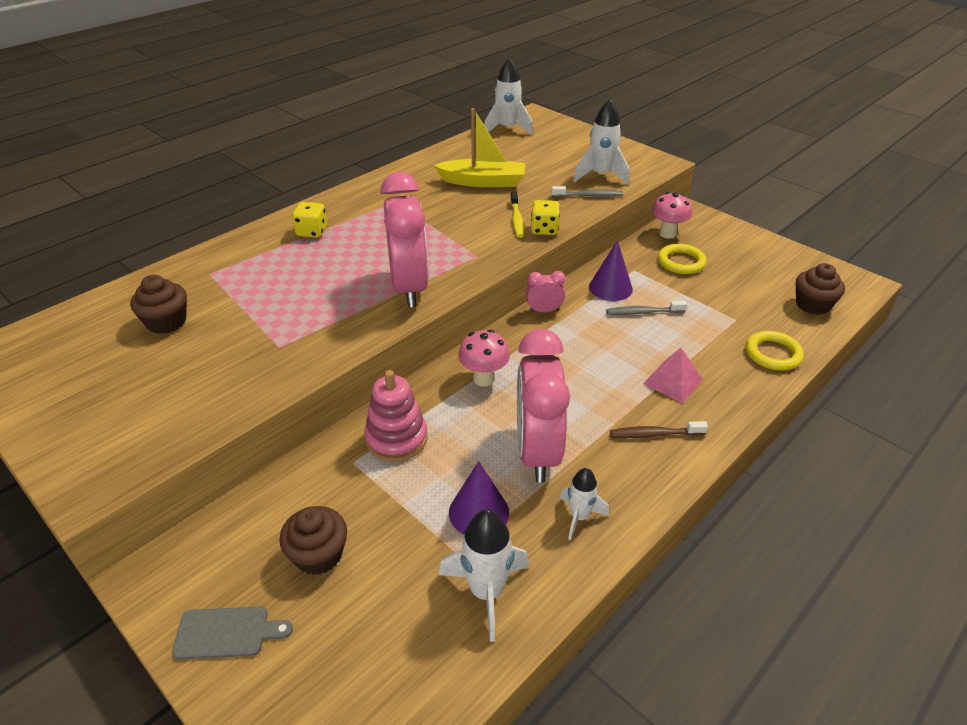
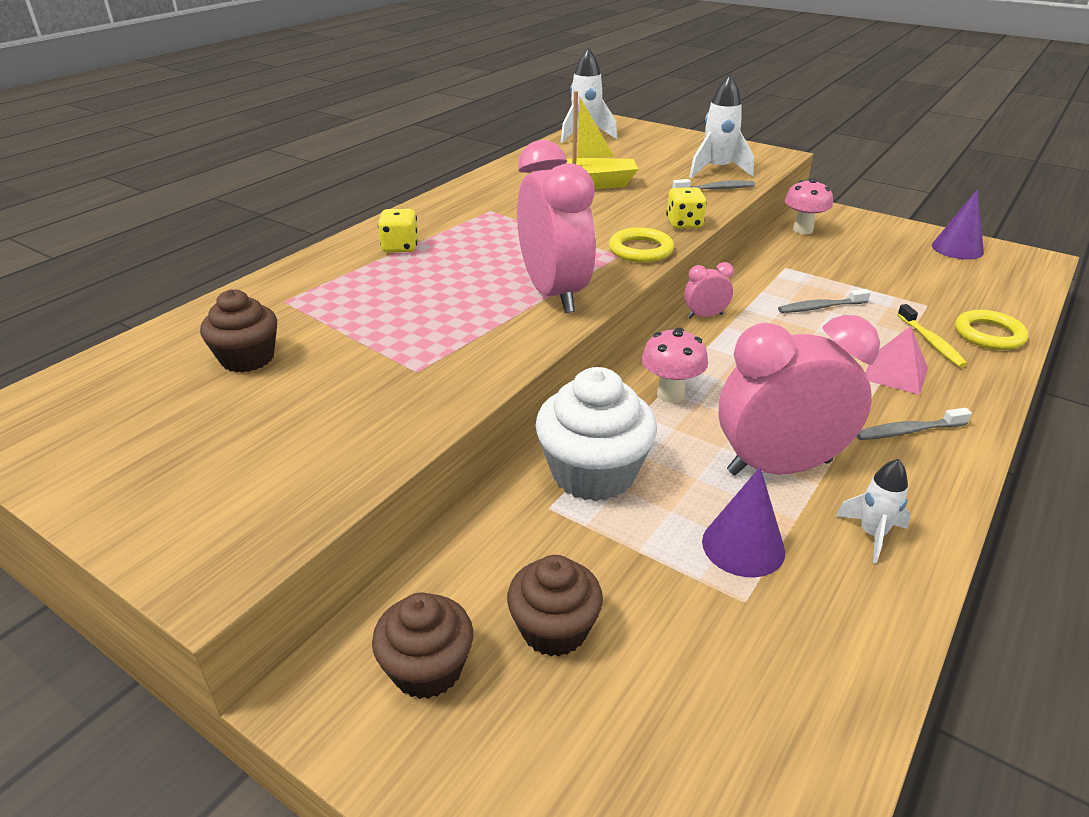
camera: 10 degrees left, 5 degrees down
(227, 633) = (466, 756): grey cutting board -> none
(396, 438) = (593, 473): pink stacking toy -> white cupcake
(486, 592) = (804, 642): white rocket -> none
(516, 219) = (646, 217): yellow toothbrush -> yellow toothbrush (931, 342)
(537, 452) = (779, 467): pink clock -> pink clock turned 90 degrees clockwise
(610, 288) = (769, 286): purple cone -> purple cone (957, 248)
(654, 434) = (907, 431): brown toothbrush -> grey toothbrush
(681, 262) = (833, 255): yellow ring -> yellow ring (640, 250)
(812, 305) = (1000, 283): brown cupcake -> brown cupcake (427, 668)

